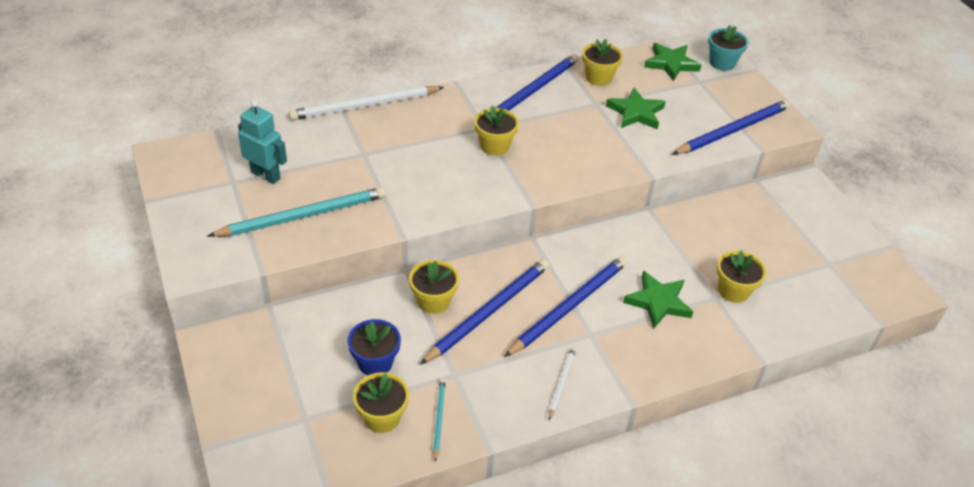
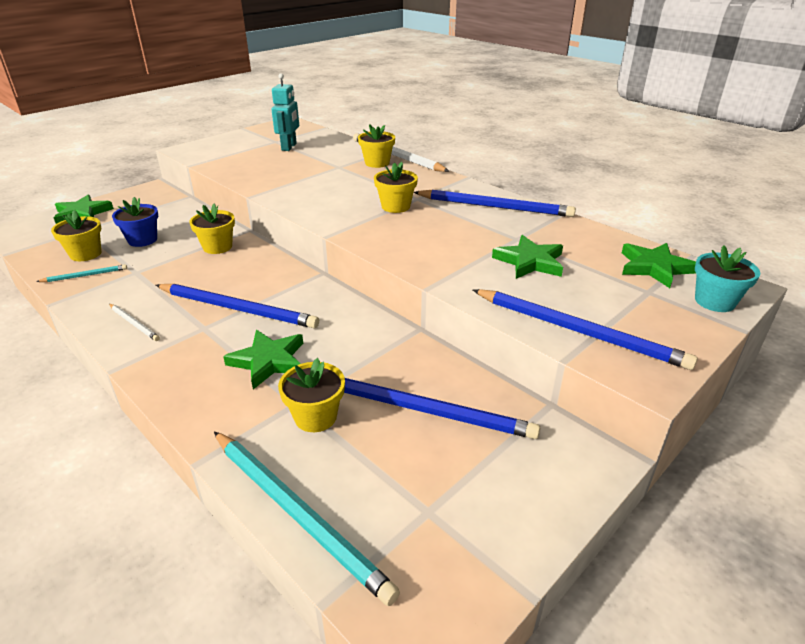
camera: 70 degrees right, 10 degrees down
(249, 419) = (82, 213): none -> green star
(303, 216) = (254, 164): turquoise pencil -> turquoise pencil (297, 513)
(489, 312) = (214, 272): blue pencil -> blue pencil (425, 410)
(561, 383) = (134, 323): white pencil -> white pencil turned 45 degrees clockwise
(598, 78) = (563, 232): yellow flower pot -> yellow flower pot (377, 163)

